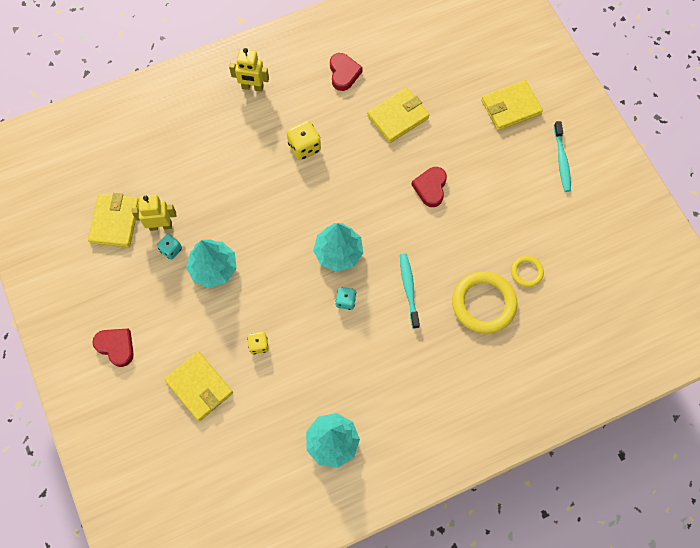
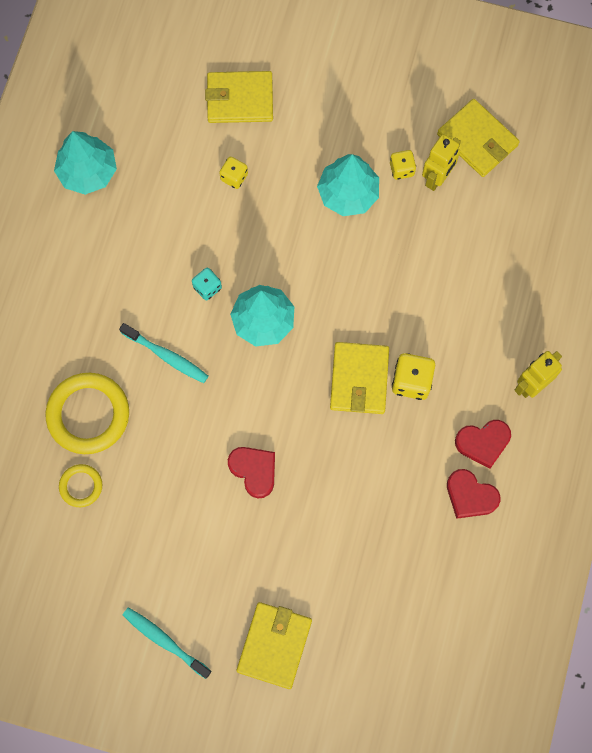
camera: 130 degrees right, 5 degrees up
(116, 347) = (341, 57): red heart -> red heart (483, 443)
(171, 250) = (401, 169): turquoise dice -> yellow dice
(398, 117) = (366, 509): yellow wallet -> yellow wallet (359, 379)

